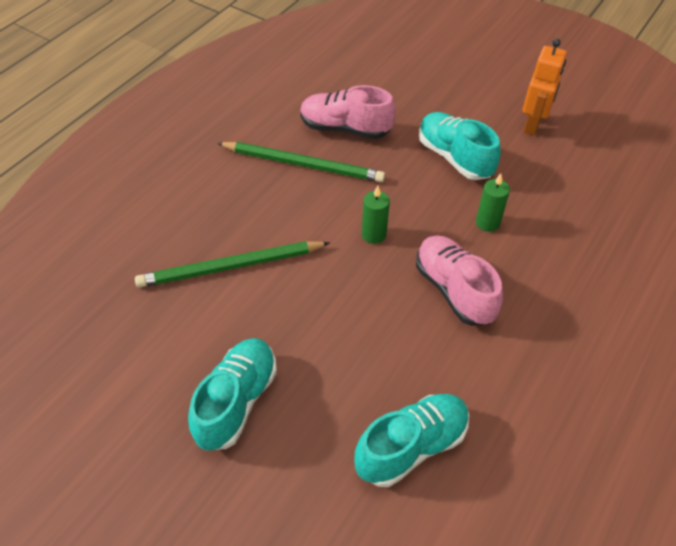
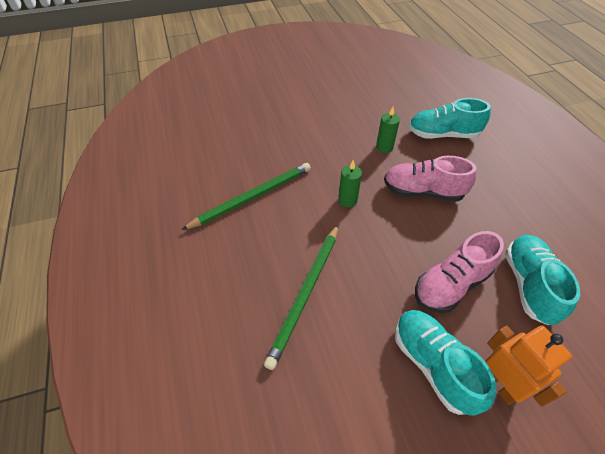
camera: 50 degrees left, 0 degrees up
(345, 129) = (244, 159): pink shoe -> pink shoe (451, 285)
(454, 157) = (321, 129): turquoise shoe -> turquoise shoe (442, 134)
(533, 124) = (330, 87): orange robot -> orange robot (499, 384)

